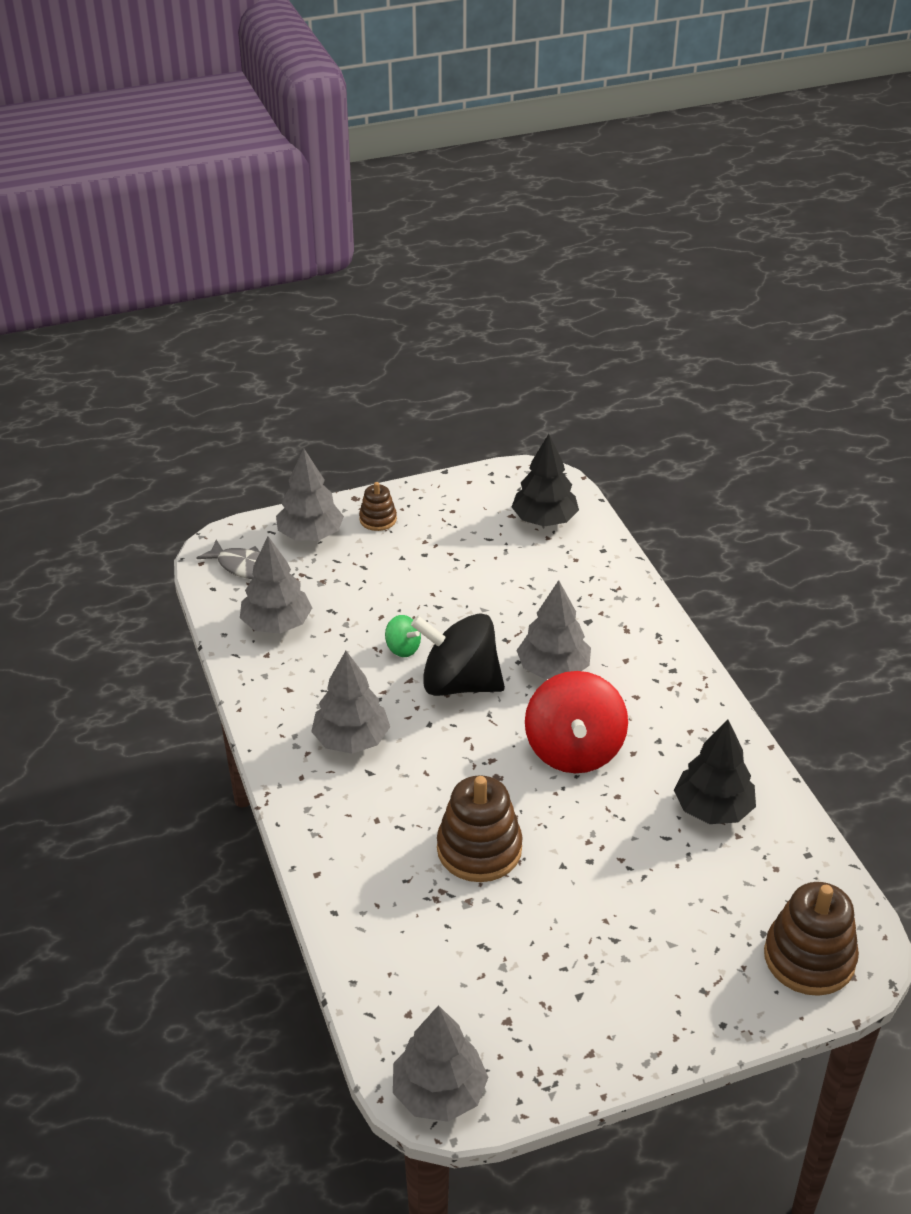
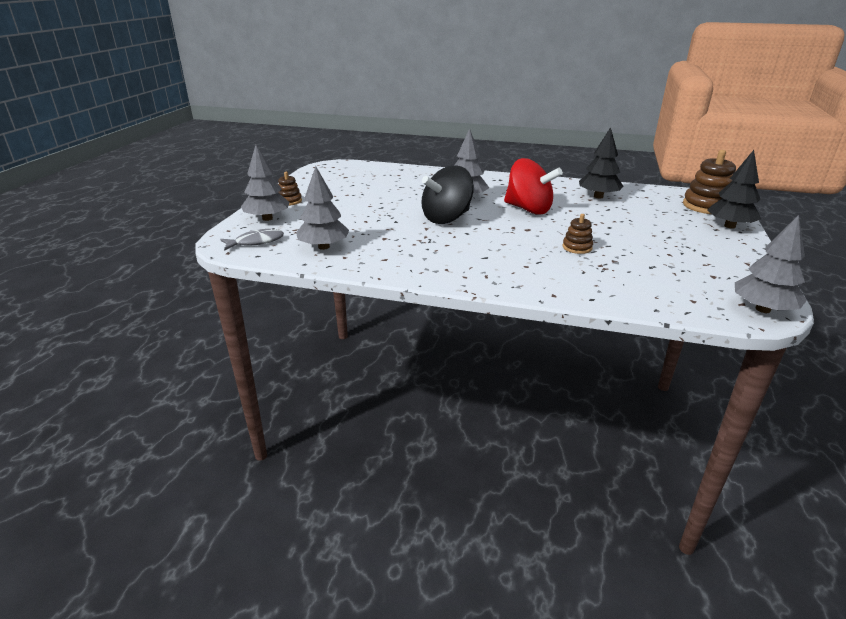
camera: 55 degrees left, 10 degrees down
(351, 739) = (452, 254): grey tree -> none
(403, 648) = (399, 223): green spinning top -> none
(479, 849) = (577, 247): brown stacking toy -> brown stacking toy, size x0.55
(544, 520) = (361, 172): black tree -> black tree (729, 226)

